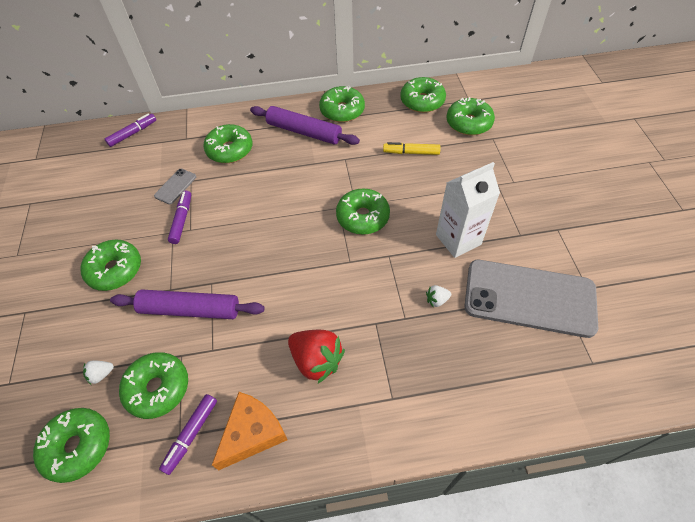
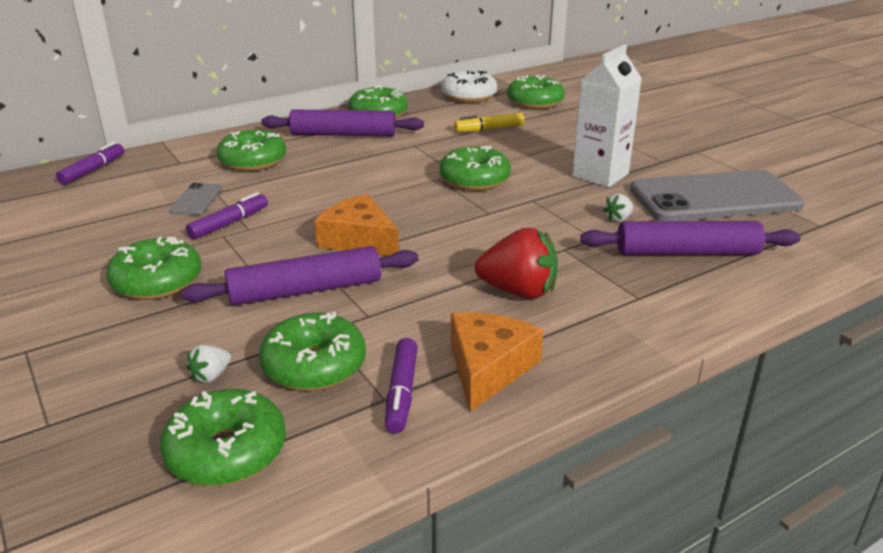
camera: 25 degrees left, 25 degrees down
(182, 220) = (229, 223): purple marker -> purple marker turned 60 degrees clockwise
(248, 265) = (359, 240): none -> orange cheese
(422, 101) = (469, 96): green donut -> white donut
(461, 359) = (687, 252): none -> purple rolling pin

